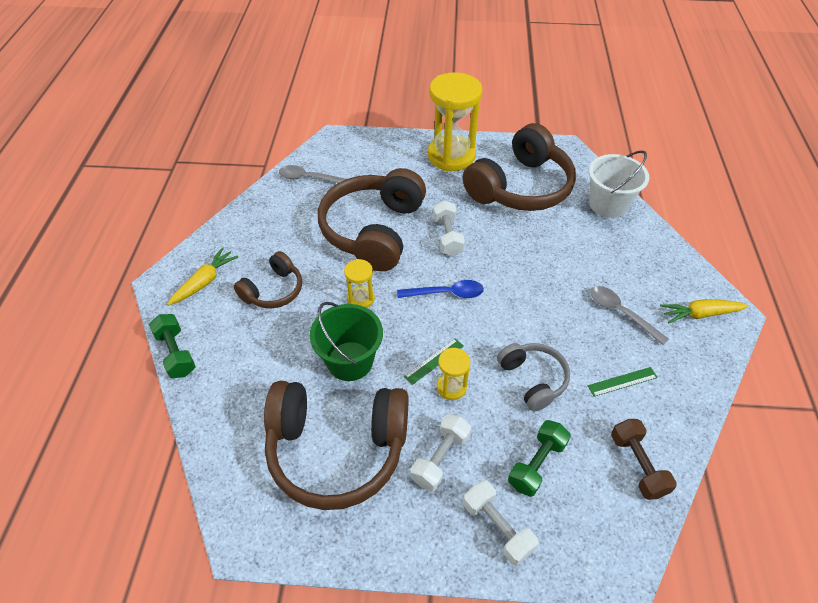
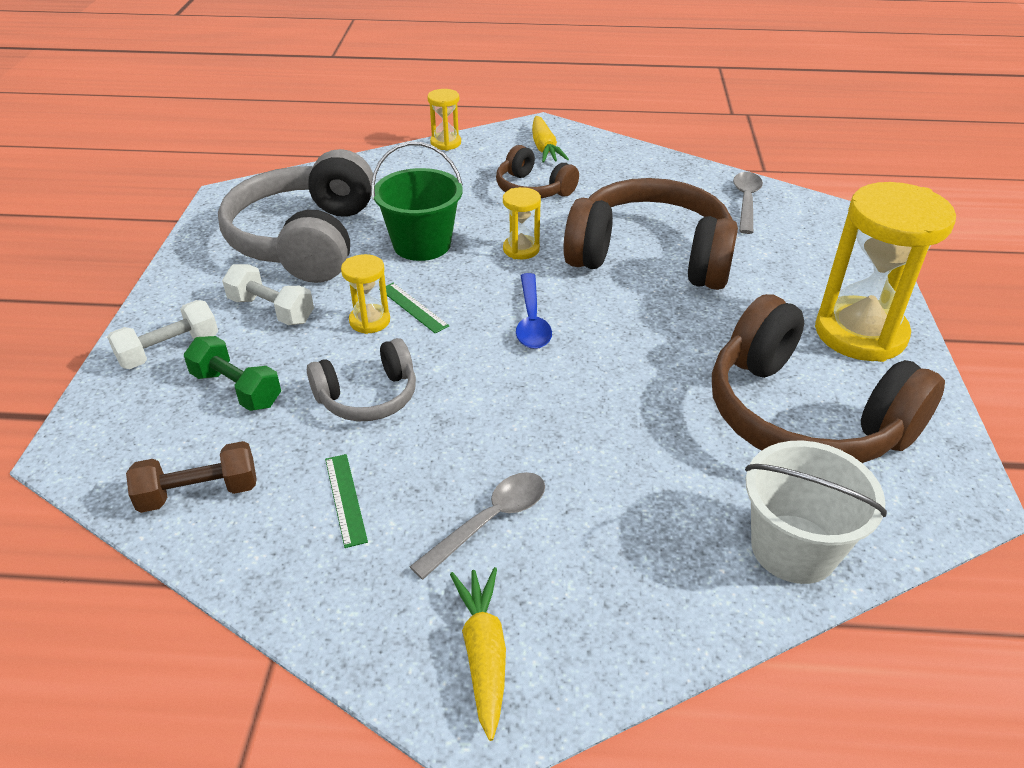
camera: 90 degrees right, 10 degrees down
(176, 353) = (445, 143): green dumbbell -> yellow hourglass
(205, 282) = (544, 148): yellow carrot -> yellow carrot turned 45 degrees clockwise
(337, 449) = (306, 240): brown headphones -> grey headphones
(447, 236) = (651, 324): white dumbbell -> none

